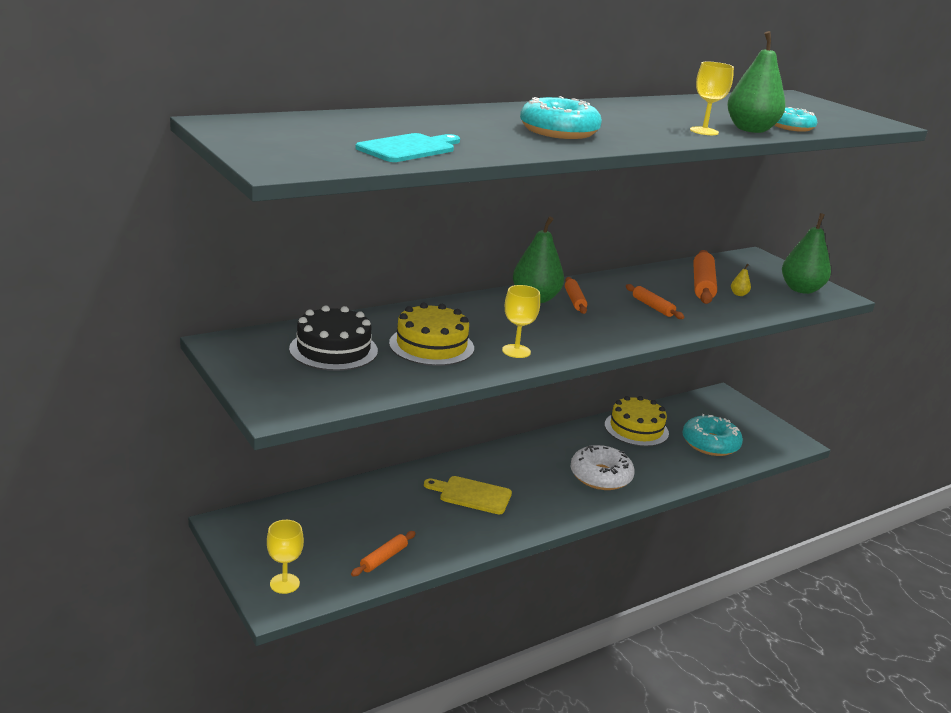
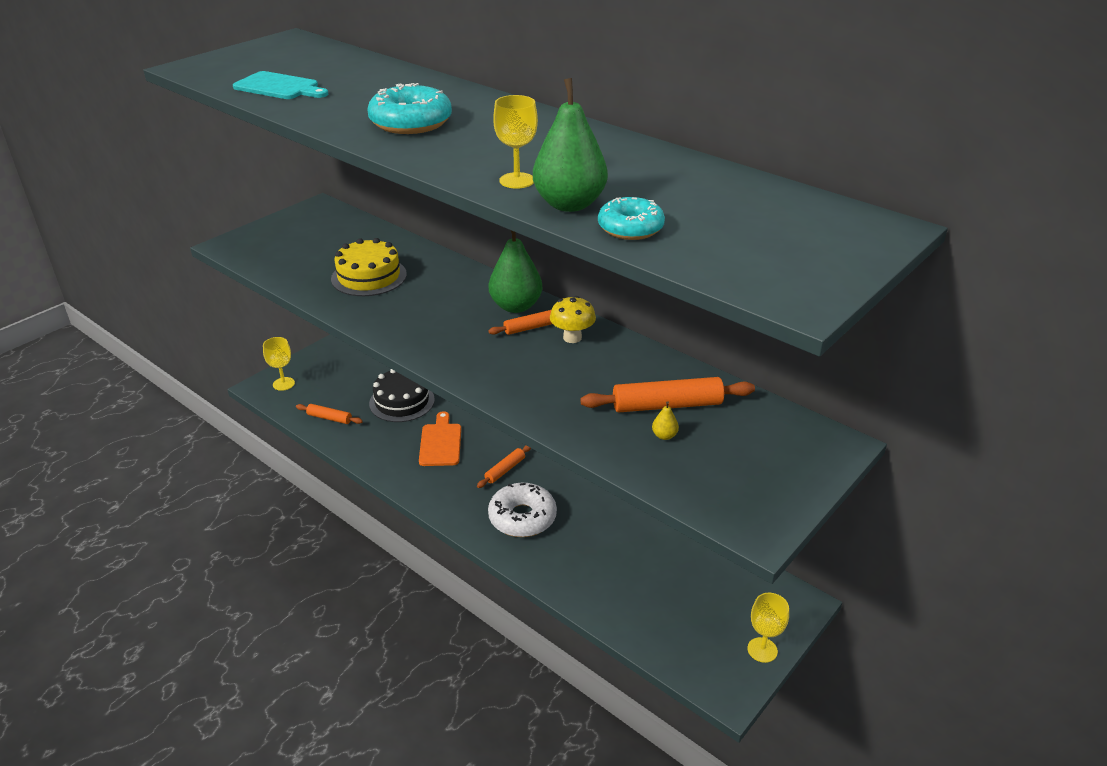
camera: 75 degrees right, 10 degrees up
(333, 350) = (334, 242): black cake -> black cake (402, 401)
(472, 495) = (440, 442): yellow cutting board -> orange cutting board
(516, 351) = (384, 314): yellow goblet -> yellow goblet (762, 650)
(598, 291) = (572, 338): none -> yellow mushroom
(636, 429) = (642, 532): yellow cake -> none
(652, 307) = (559, 376): orange rolling pin -> orange rolling pin (505, 470)
(710, 444) = (656, 600): turquoise donut -> none
(801, 289) = (743, 491): green pear -> none

